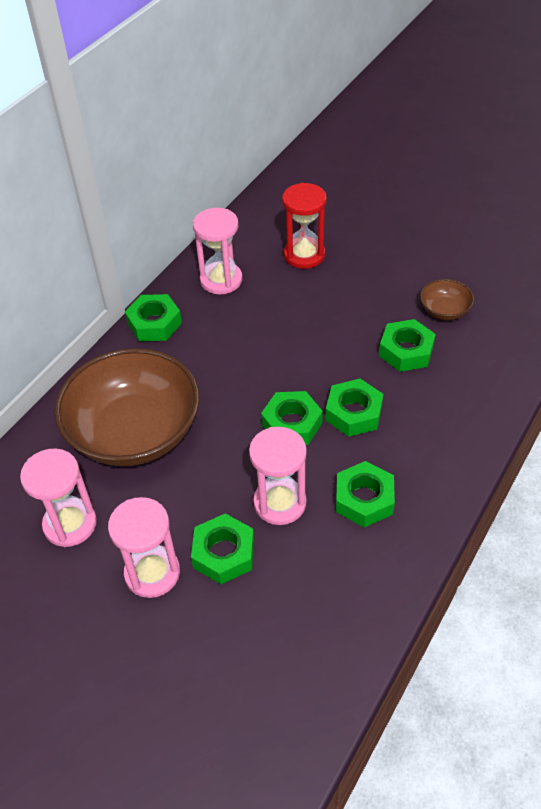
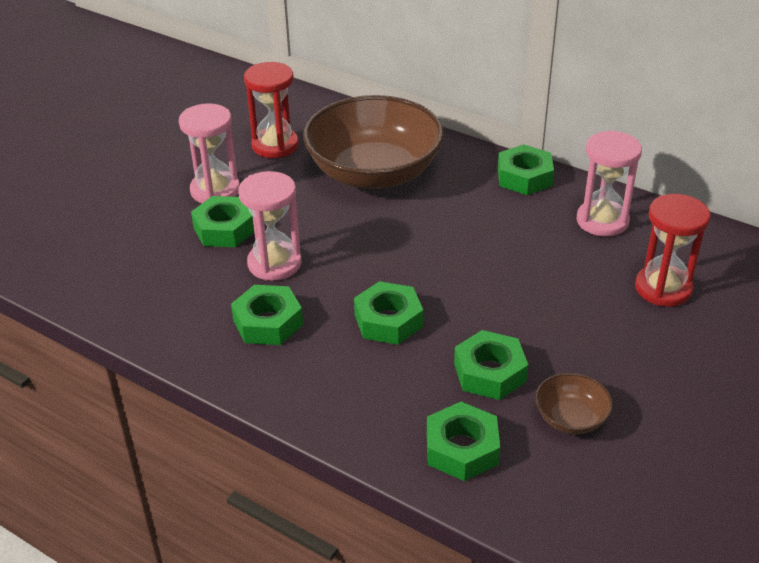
camera: 90 degrees right, 10 degrees down
(70, 524) = (275, 145): pink hourglass -> red hourglass
(292, 424) = (376, 273): green nut -> green nut (462, 449)

